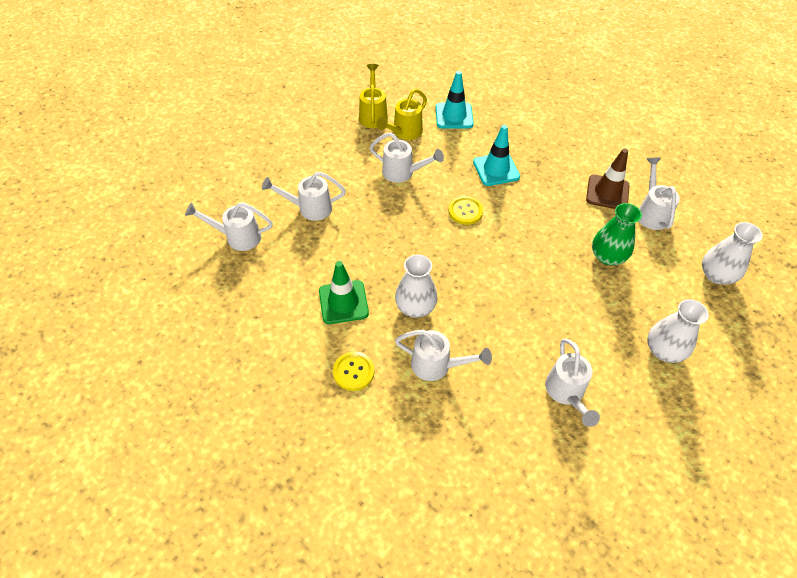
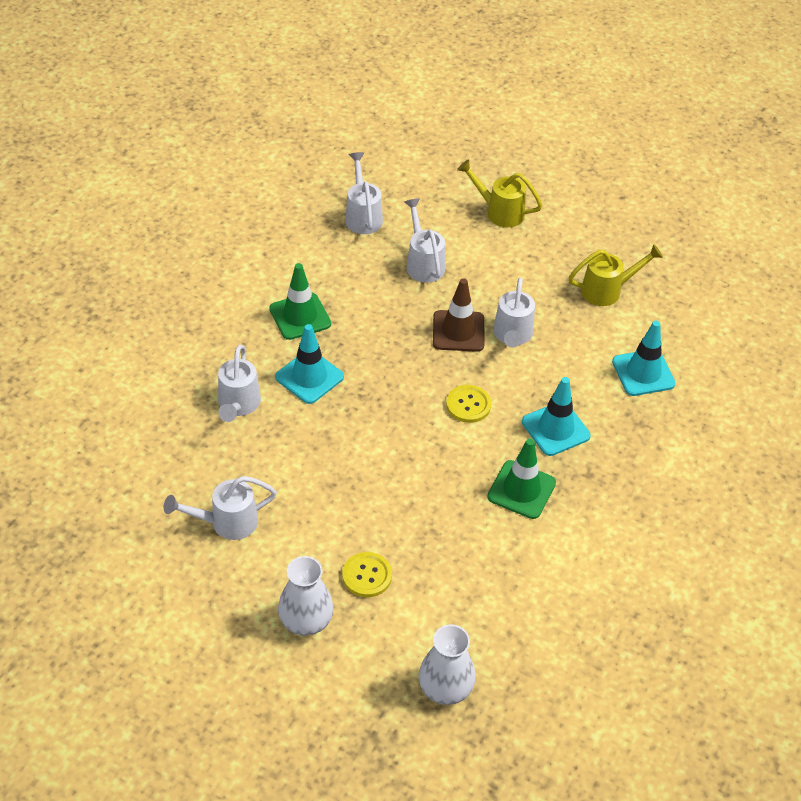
camera: 75 degrees right, 5 degrees down
(353, 372) = (216, 340): yellow button -> yellow button (367, 576)
(404, 132) = (586, 326): yellow watering can -> yellow watering can (499, 212)
(415, 307) = (309, 377): white vase -> turquoise traffic cone
(548, 199) = (521, 490): none -> green traffic cone
(607, 192) = (558, 557): brown traffic cone -> brown traffic cone (458, 331)
(607, 256) = (440, 559): green vase -> none
(651, 212) = (538, 611): white watering can -> none

